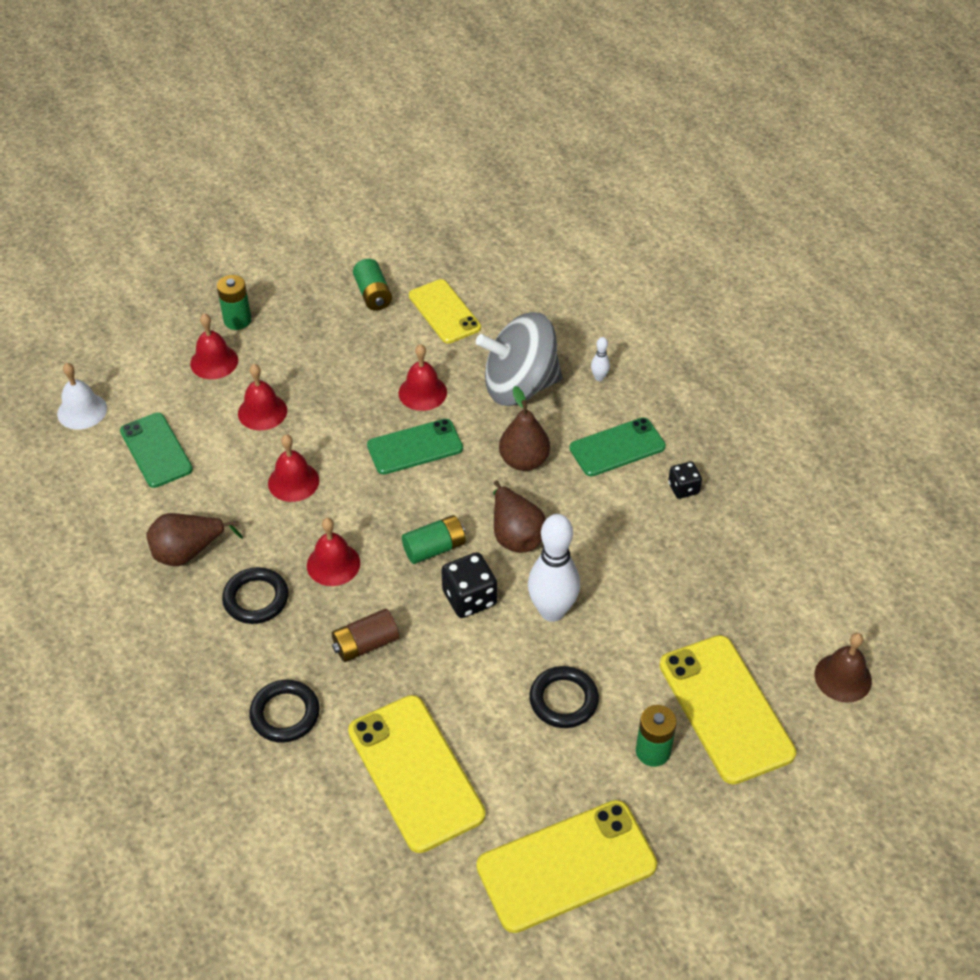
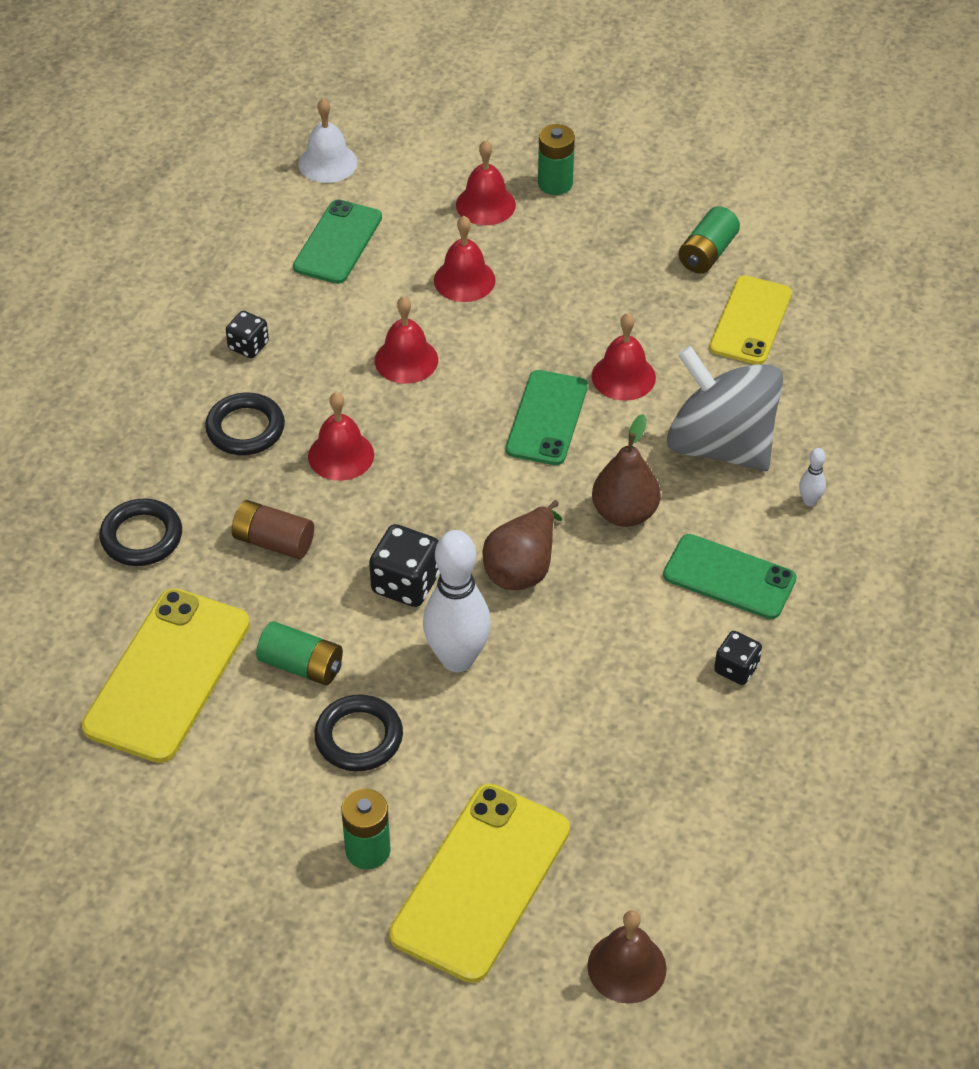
camera: 50 degrees right, 0 degrees up
(188, 552) = (248, 346): brown pear -> black dice
(415, 447) = (547, 418): green phone -> green phone turned 75 degrees clockwise
(434, 548) = (438, 517): green battery -> green battery (301, 665)
(566, 866) = (171, 860): yellow phone -> none

